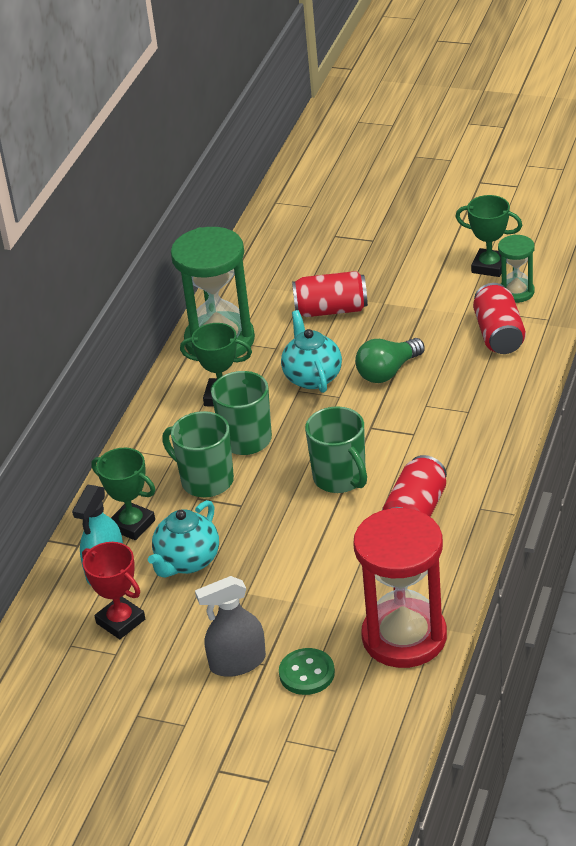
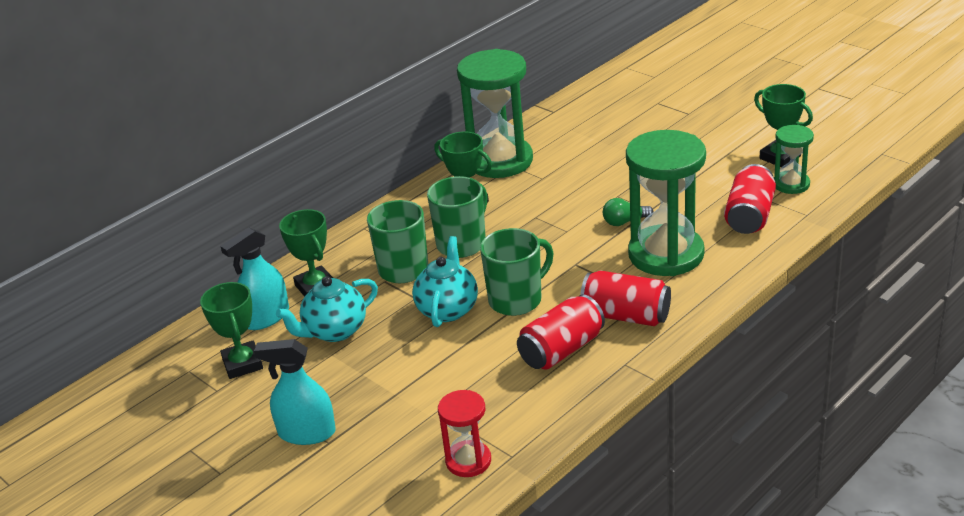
camera: 25 degrees right, 5 degrees down
(120, 621) = (242, 364): red trophy -> green trophy
(237, 662) = (307, 433): grey spray bottle -> turquoise spray bottle
(307, 673) = (357, 464): green button -> none
(312, 377) = (555, 209): turquoise teapot -> turquoise teapot (448, 309)
(331, 310) = (611, 159): red can -> red can (626, 316)
(340, 478) = (517, 300): green mug -> green mug turned 120 degrees counterclockwise
(388, 372) = (624, 222): green light bulb -> green light bulb, size x0.64
(404, 637) = (468, 461): red hourglass -> red hourglass, size x0.51
(448, 394) = (666, 254): none -> green hourglass

